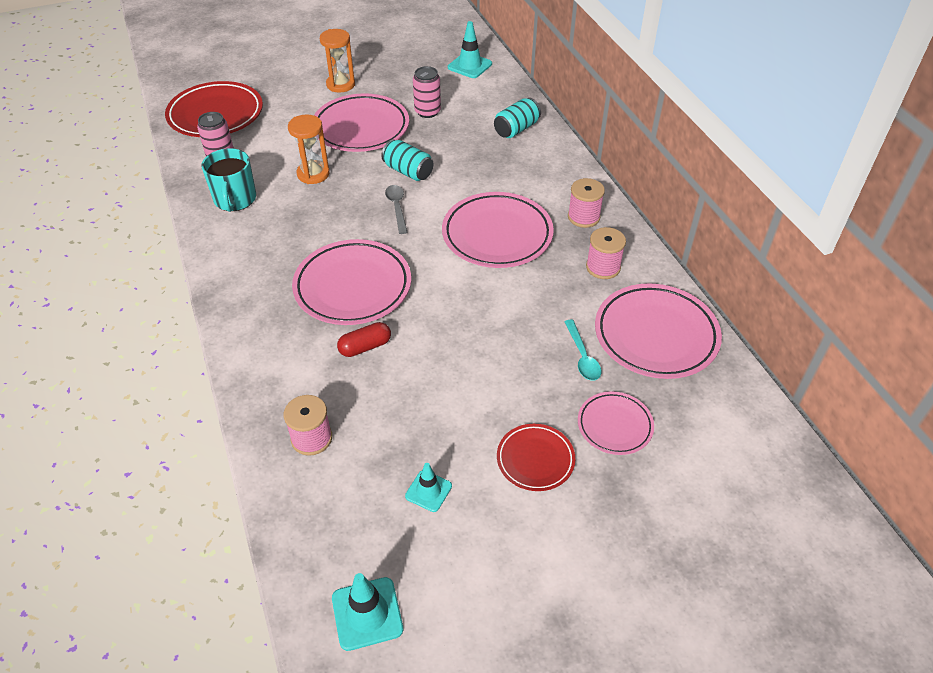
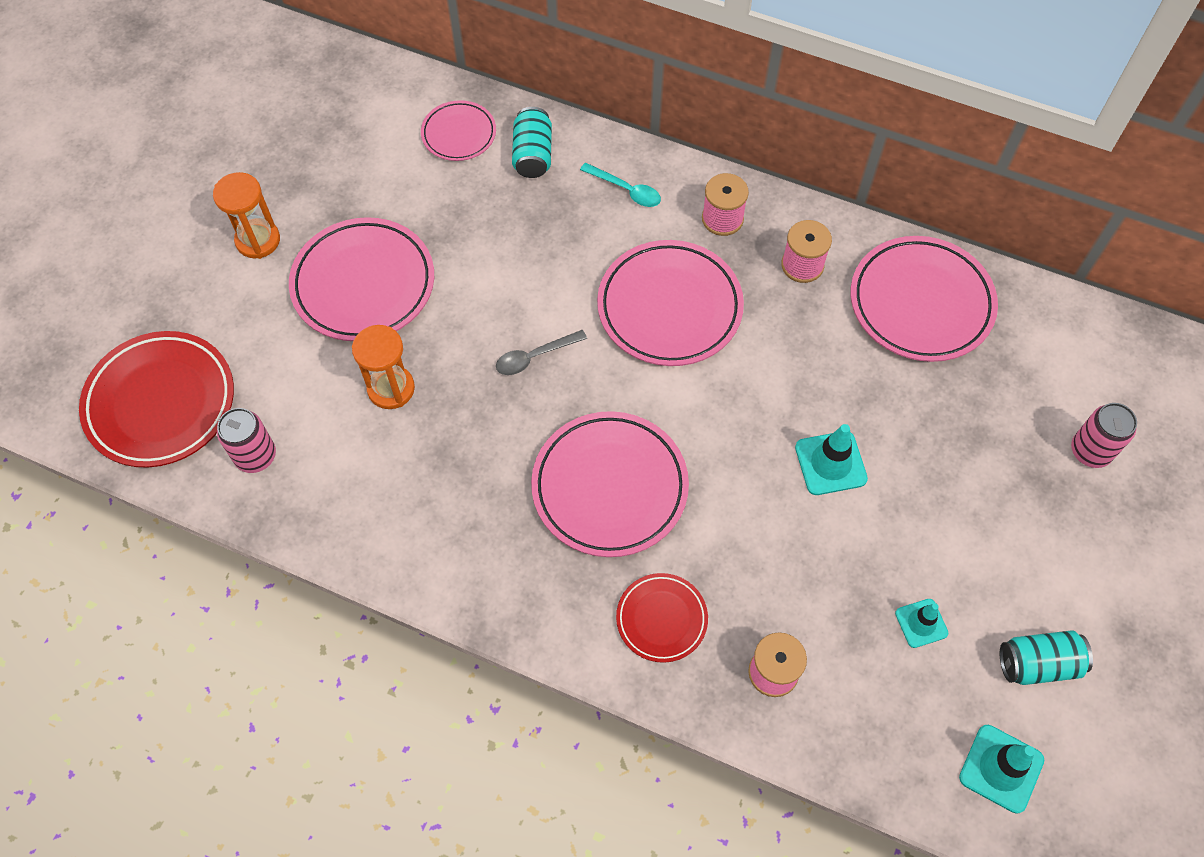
camera: 45 degrees left, 15 degrees up
(235, 199) = (347, 494): turquoise mug -> none
(365, 347) = (703, 540): red capsule -> none
(397, 207) = (534, 357): grey spoon -> grey spoon turned 60 degrees counterclockwise
(408, 171) = (488, 301): turquoise can -> turquoise can (1038, 664)
(427, 112) = (409, 203): pink can -> pink can (1090, 451)
(469, 66) = (376, 99): turquoise traffic cone -> turquoise traffic cone (830, 463)
(535, 459) = (964, 514): red plate -> red plate (661, 619)
(582, 357) = (889, 379): turquoise spoon -> turquoise spoon (626, 190)
(614, 425) = (985, 424): pink plate -> pink plate (459, 134)

